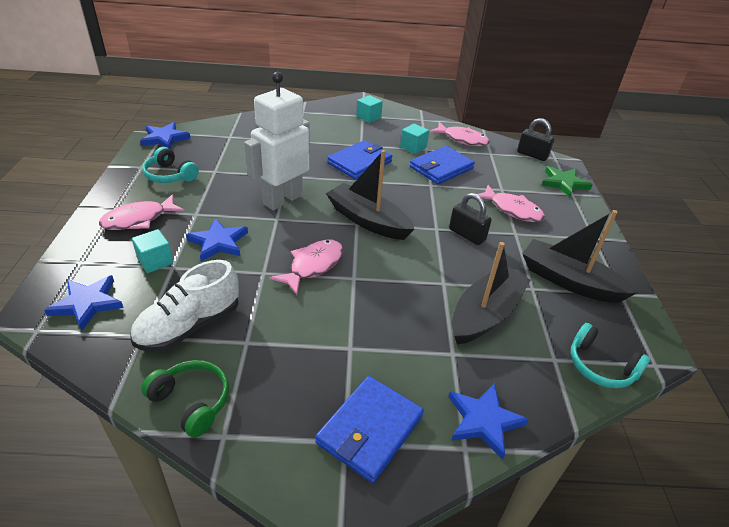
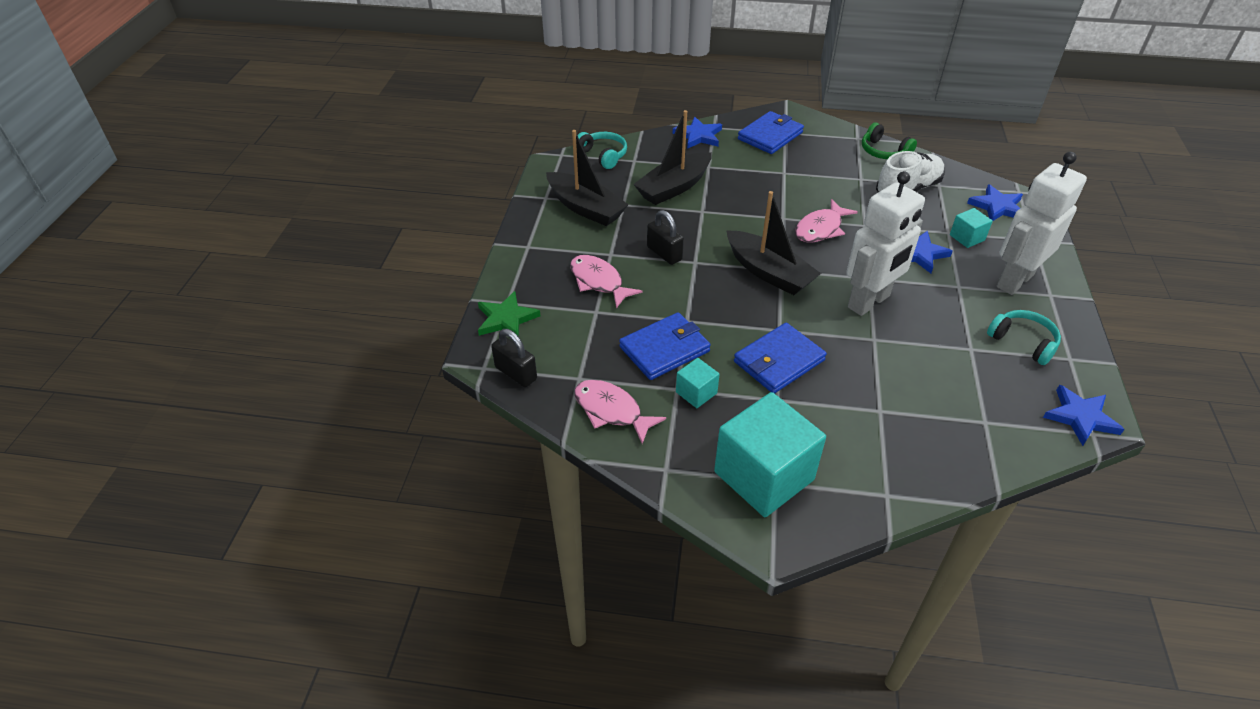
camera: 170 degrees left, 5 degrees up
(139, 219) = (1014, 280): pink fish -> white robot
(368, 117) = (764, 476): turquoise cube -> turquoise cube, size x2.20

